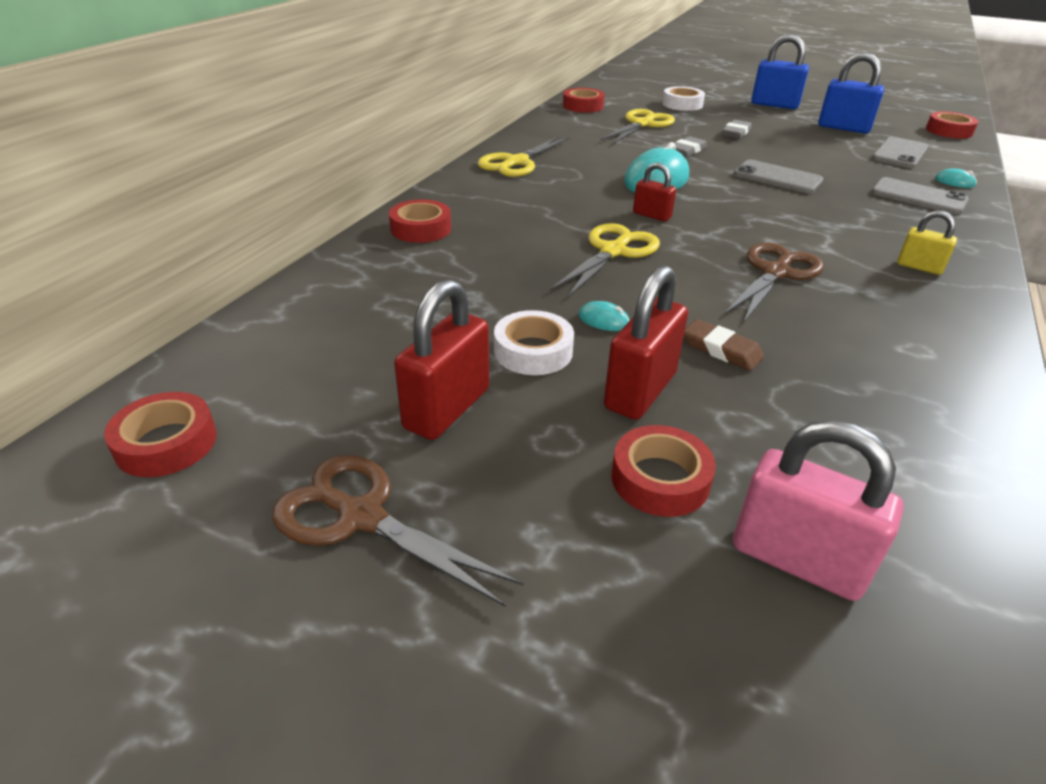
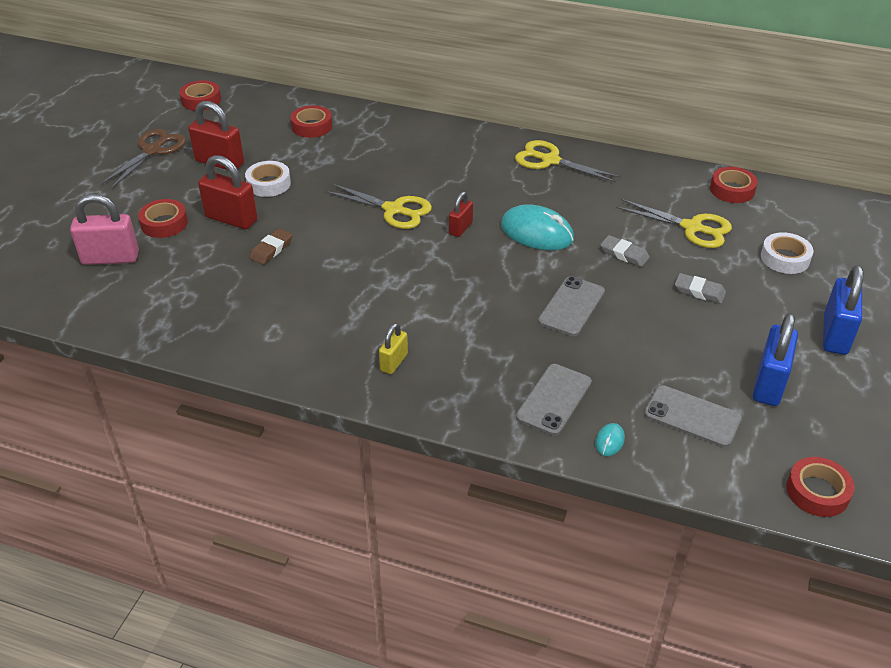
camera: 85 degrees right, 5 degrees up
(421, 229) = (413, 132): red tape -> red tape (312, 126)
(604, 320) = (302, 207): turquoise mouse -> none
(775, 273) = (372, 282): brown scissors -> none
(797, 560) = (110, 258): pink padlock -> pink padlock turned 60 degrees clockwise

